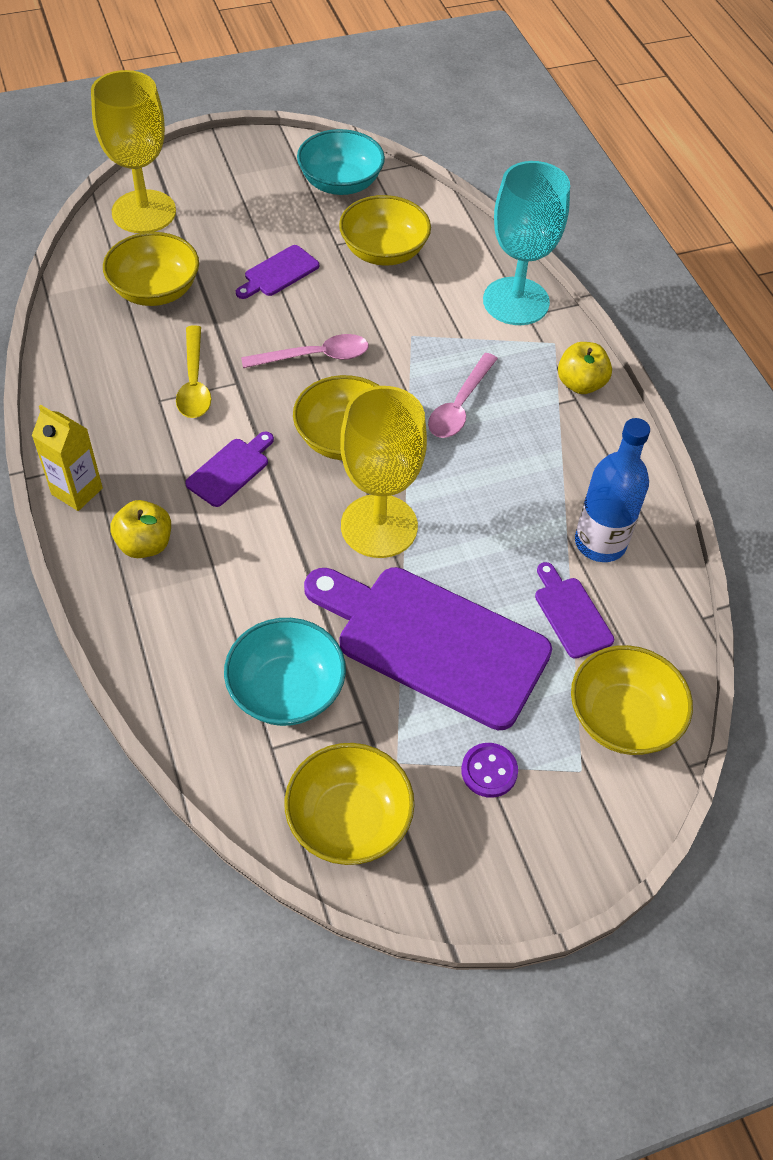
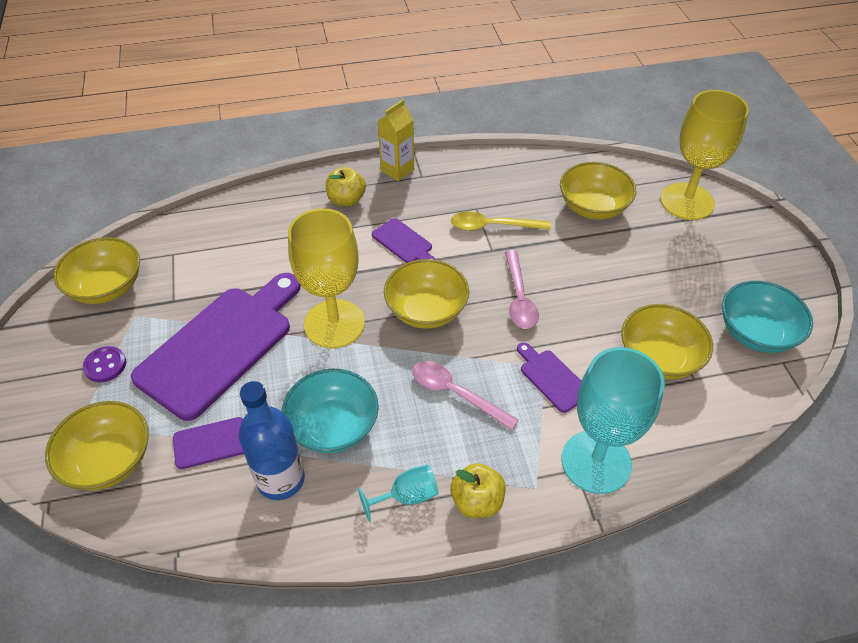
camera: 100 degrees right, 5 degrees down
(278, 273) = (621, 280): purple cutting board -> purple cutting board (552, 378)
(286, 690) = (211, 263): turquoise bowl -> turquoise bowl (333, 426)
(590, 436) = (407, 496): none -> turquoise goblet

